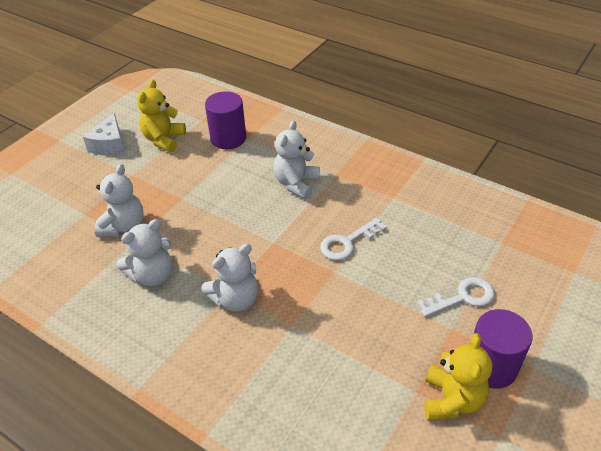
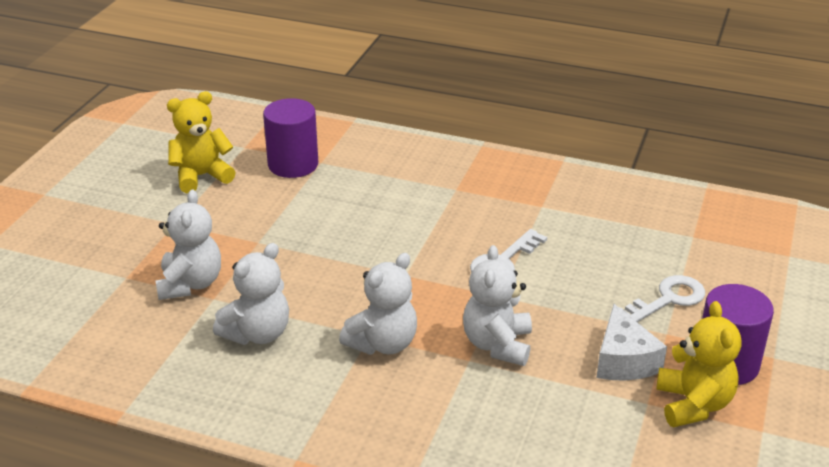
camera: 15 degrees left, 10 degrees down
(110, 145) = (124, 191): white cheese -> white cheese (623, 360)
(164, 140) = (201, 176): yellow teddy bear -> yellow teddy bear turned 60 degrees clockwise
(296, 184) = (409, 205): white teddy bear -> white teddy bear (497, 345)

